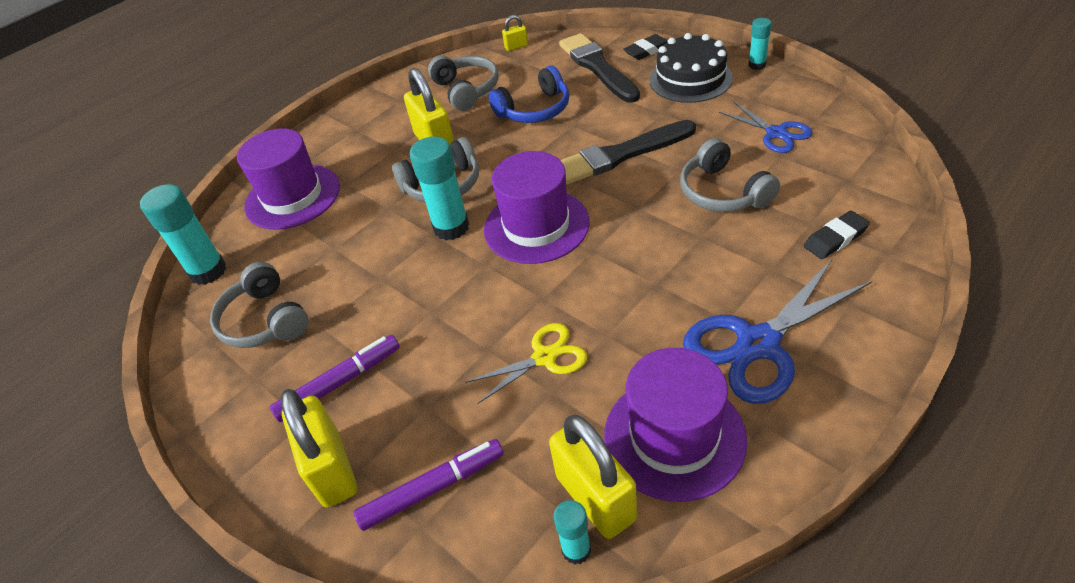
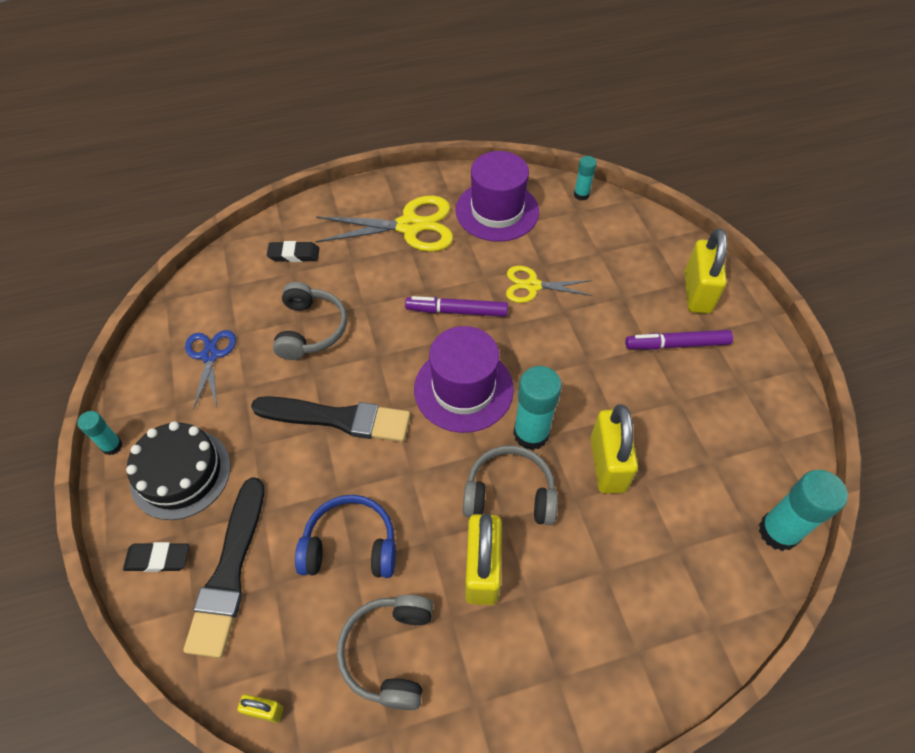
camera: 155 degrees left, 10 degrees up
(264, 320) = (726, 435): grey headphones -> none
(292, 197) = (670, 592): purple hat -> none
(431, 489) = (640, 253): purple marker -> purple marker (457, 311)
(595, 497) = (557, 208): yellow padlock -> yellow padlock (607, 464)
(758, 344) = (409, 226): blue scissors -> yellow scissors

